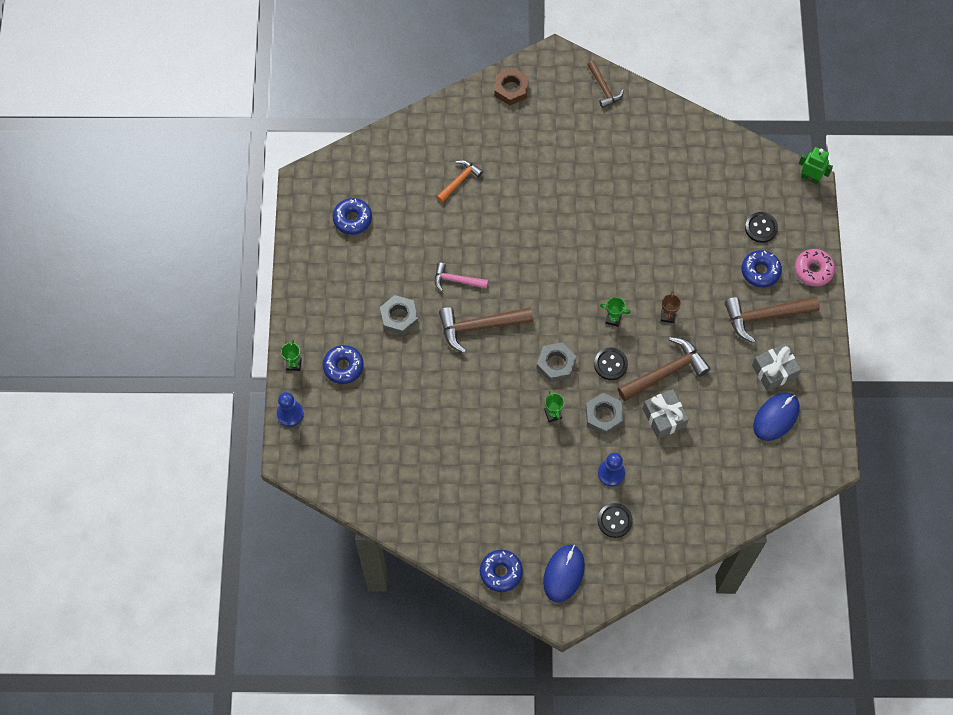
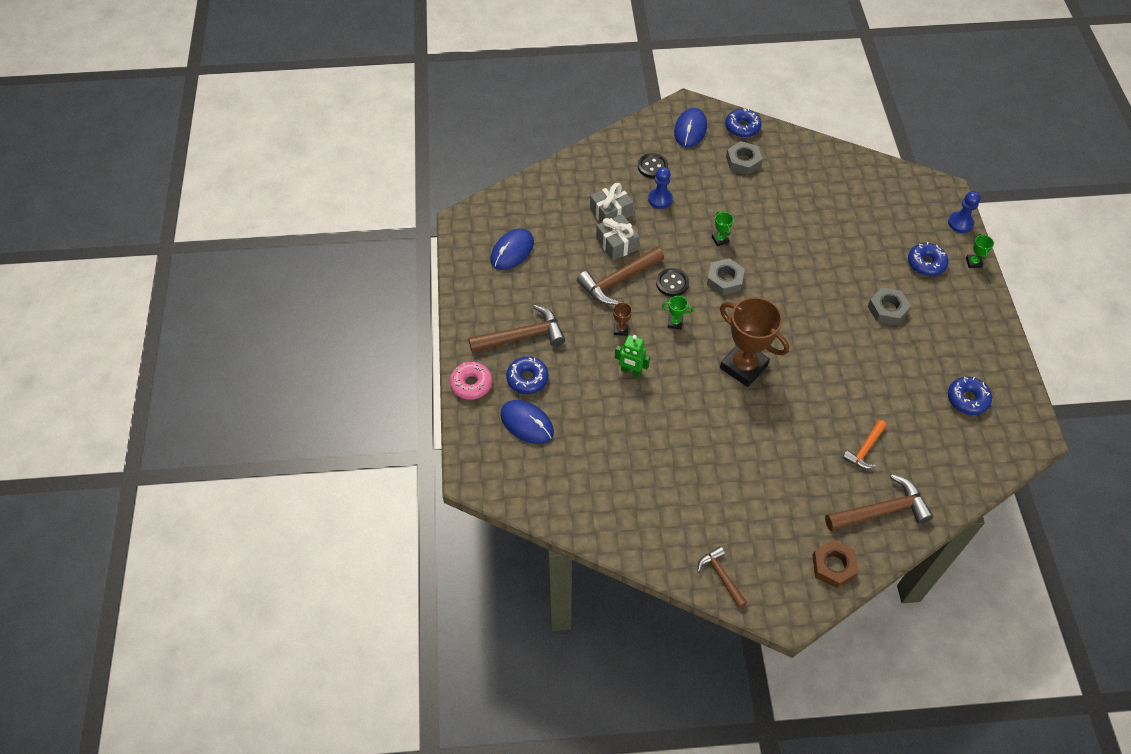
camera: 175 degrees right, 10 degrees down
(456, 280) = (840, 347): pink hammer -> none
(479, 326) = (806, 306): brown hammer -> brown hammer (881, 511)
(553, 267) = (743, 366): none -> brown trophy
(603, 415) = (673, 241): grey nut -> grey nut (743, 161)
(761, 228) = (527, 423): black button -> blue mouse
(774, 371) = (513, 289): grey gift -> grey gift (611, 212)
(810, 178) = (471, 483): green robot -> green robot (631, 371)

